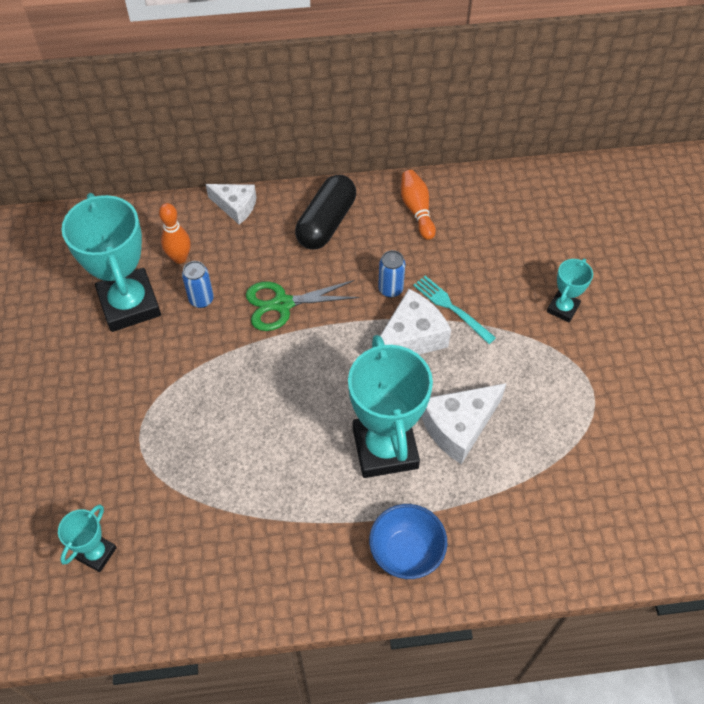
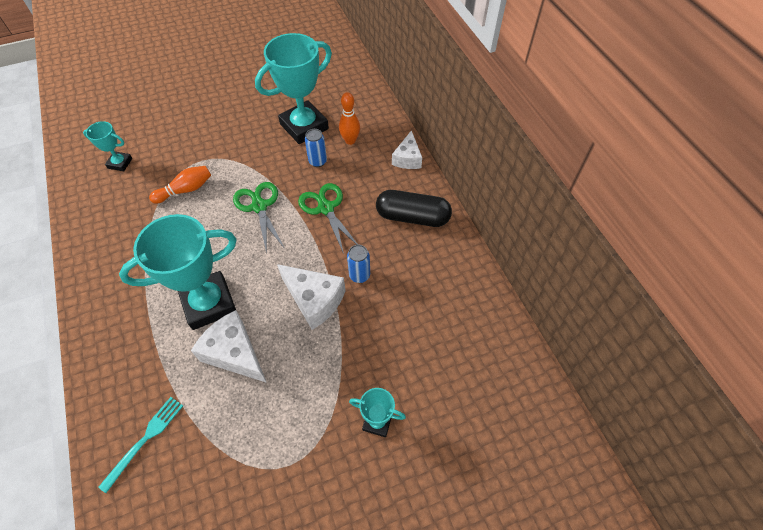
camera: 75 degrees right, 0 degrees up
(252, 376) = (259, 206): none -> green scissors
(406, 553) = (121, 336): blue bowl -> none
(417, 210) = (450, 277): orange bowling pin -> orange bowling pin (186, 190)
(451, 308) = (353, 324): turquoise fork -> turquoise fork (145, 439)

